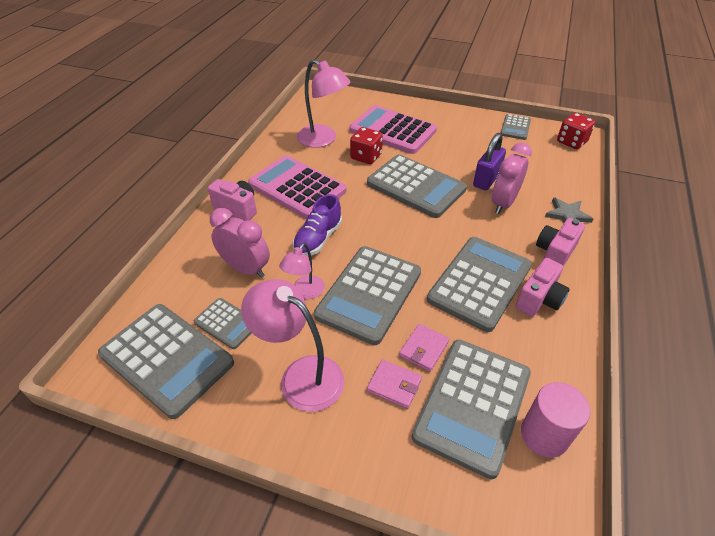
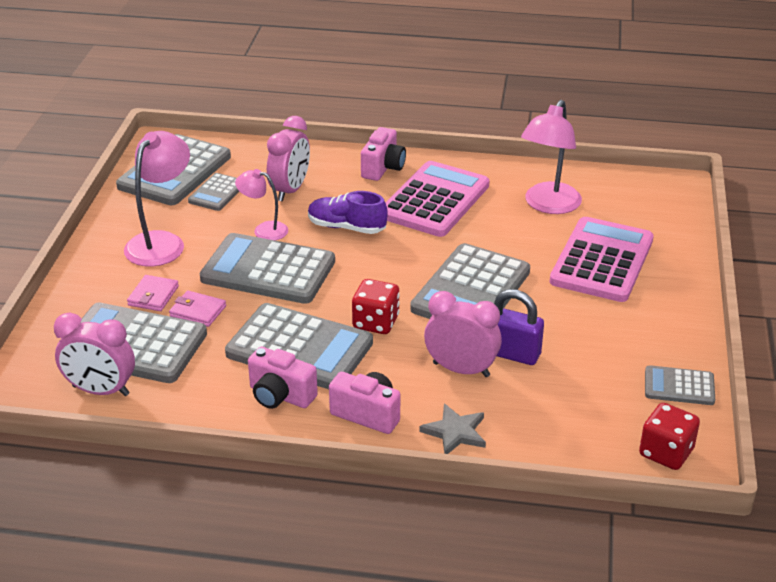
camera: 80 degrees right, 10 degrees down
(366, 157) = (523, 244): red dice -> red dice (376, 322)
(544, 435) = (101, 390): pink cylinder -> pink clock

